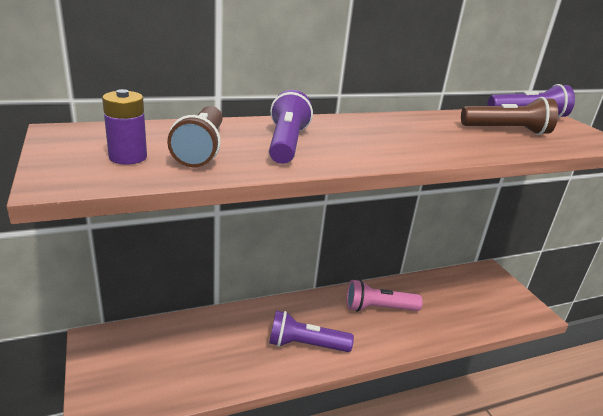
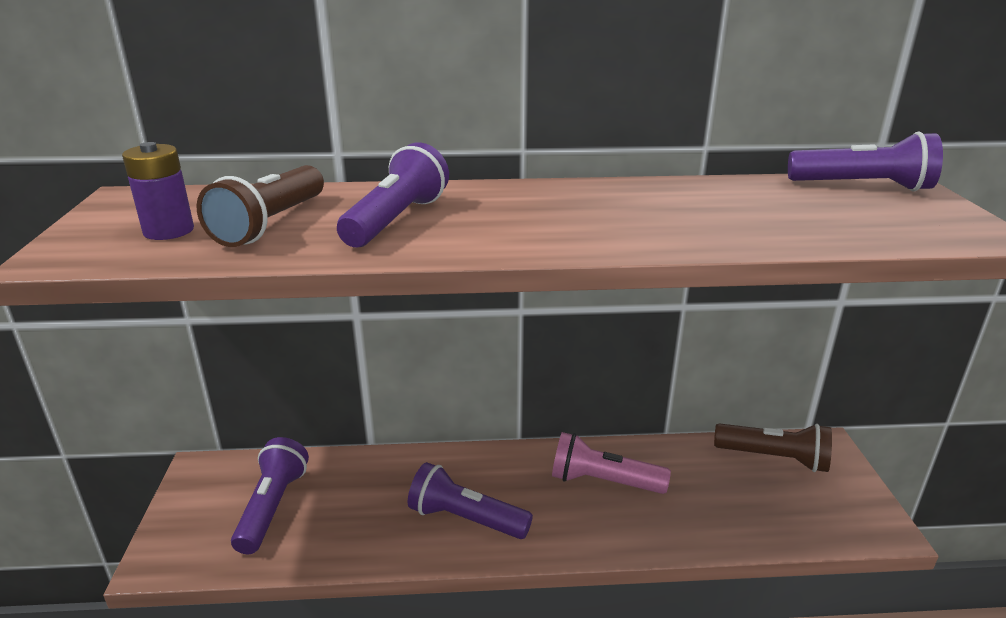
camera: 20 degrees right, 0 degrees up
(166, 358) = (272, 506): none -> purple flashlight
(507, 131) = (792, 210): brown flashlight -> brown flashlight (774, 458)

